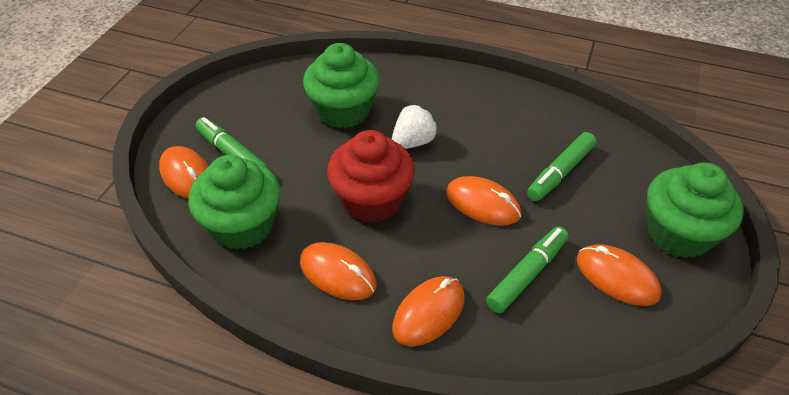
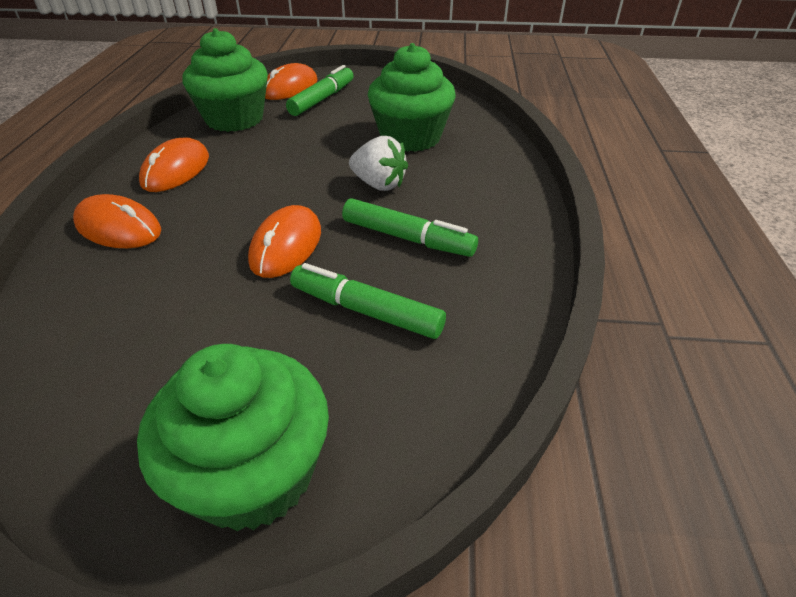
camera: 75 degrees right, 5 degrees down
(372, 200) = (277, 173): red cupcake -> none
(527, 274) = (167, 293): green marker -> green marker (407, 238)
(617, 277) = (156, 386): orange mouse -> none

